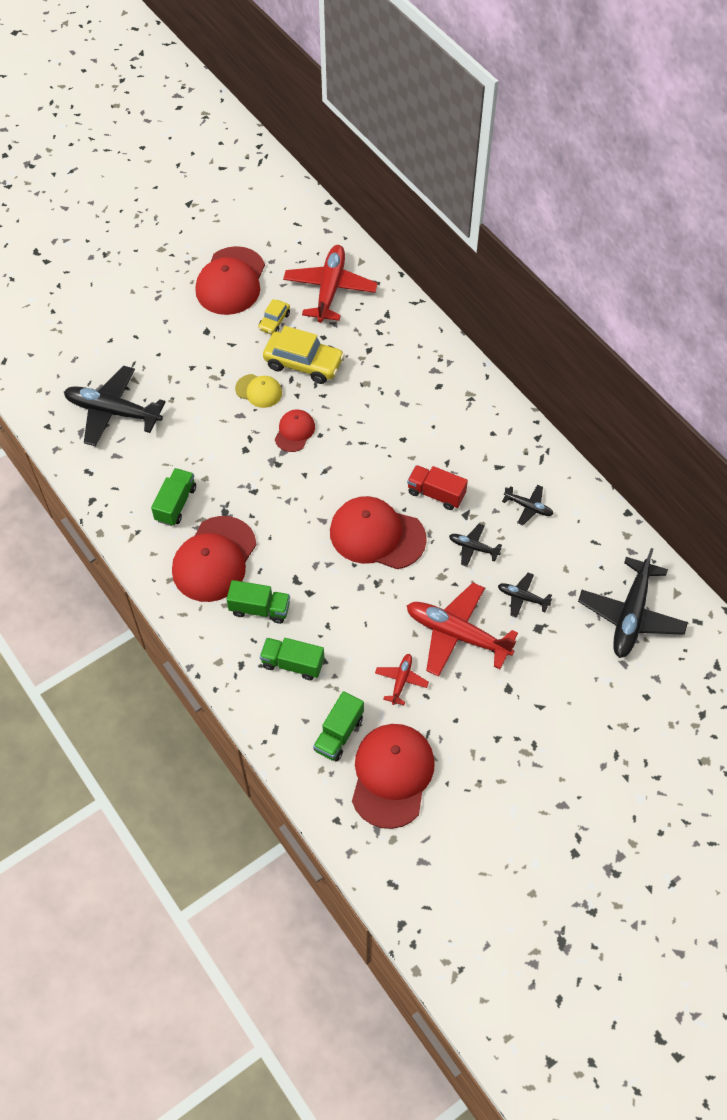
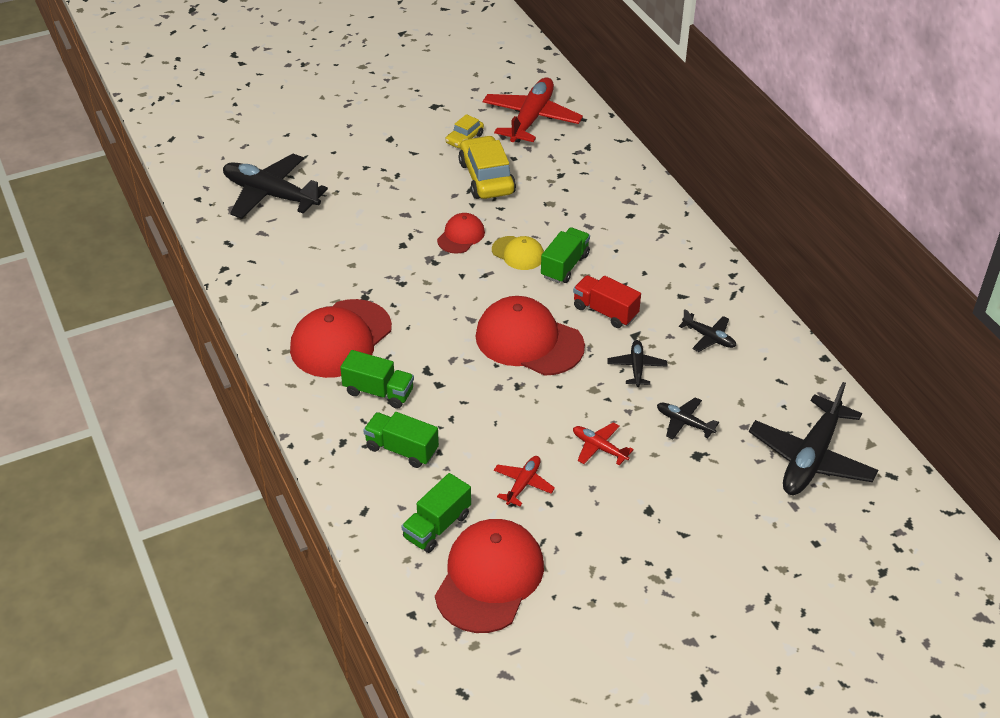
camera: 10 degrees right, 15 degrees down
(176, 504) = (313, 283): green truck -> green truck (565, 266)
(231, 281) = (427, 100): red cap -> none
(259, 391) = (431, 196): yellow cap -> yellow cap (518, 253)
(303, 363) = (486, 178): yellow car -> yellow car turned 135 degrees counterclockwise
(456, 634) = (599, 447): red plane -> red plane, size x0.49
(473, 547) = (636, 367): black plane -> black plane turned 60 degrees clockwise

